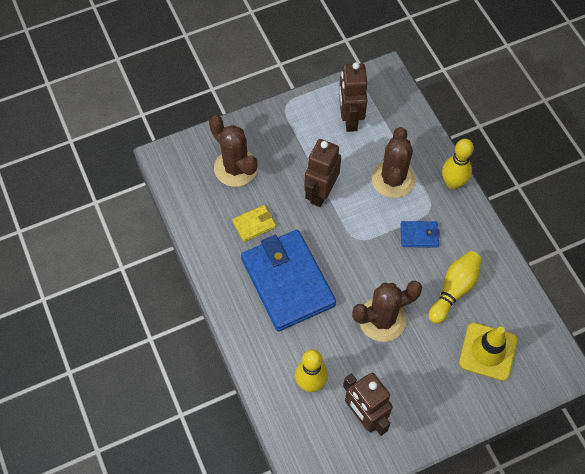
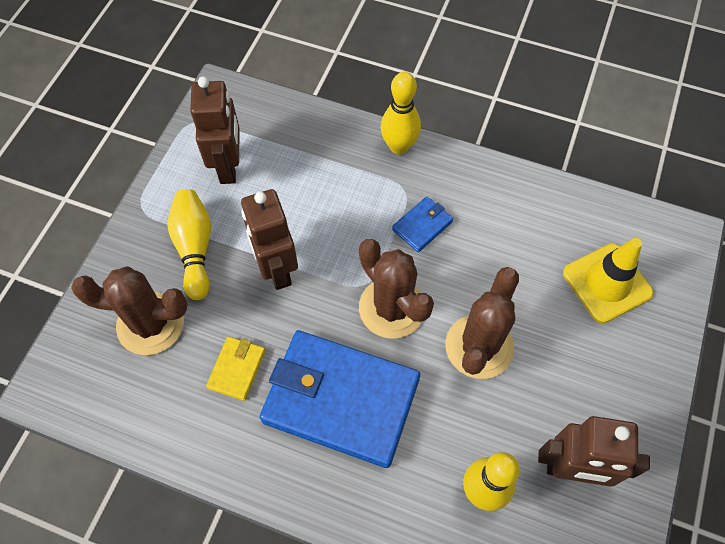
camera: 45 degrees left, 0 degrees up
(350, 119) = (228, 166): brown robot -> brown robot turned 135 degrees counterclockwise
(393, 179) = (337, 191): brown cactus -> brown cactus (392, 308)
(454, 290) = (512, 251): yellow bowling pin -> yellow bowling pin (195, 248)

